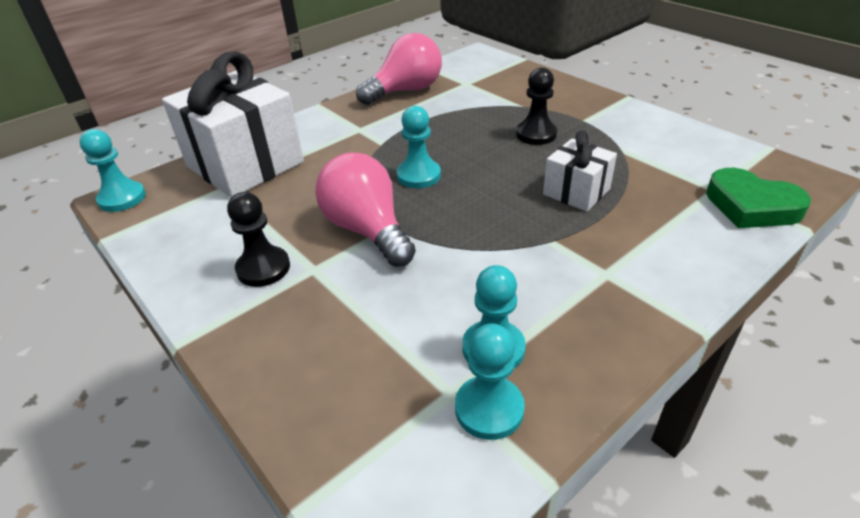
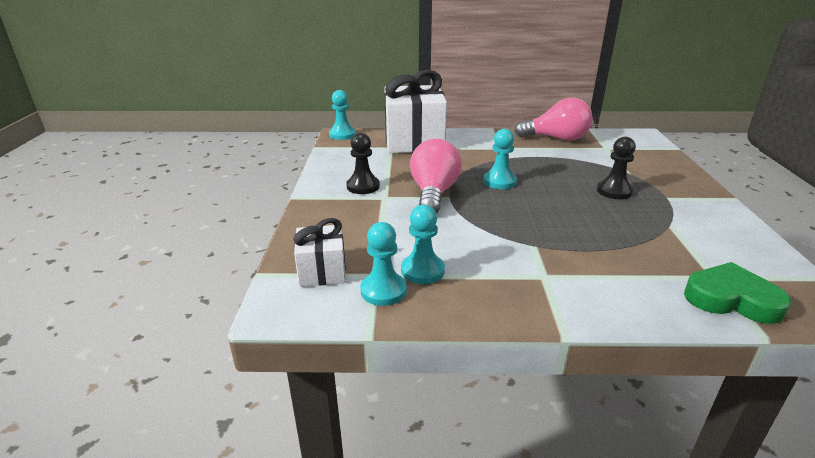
camera: 40 degrees right, 10 degrees down
(576, 192) = (592, 230): white gift -> white gift (322, 271)
(751, 206) = (731, 299): green heart -> green heart turned 120 degrees clockwise

